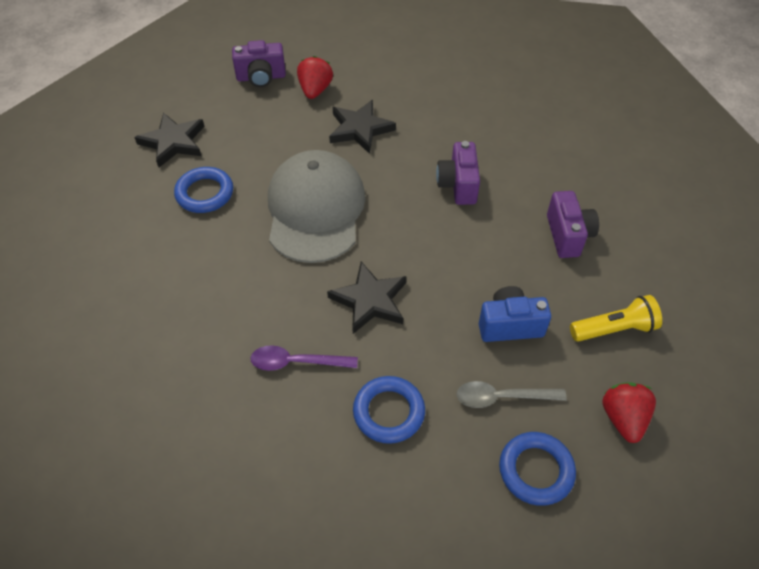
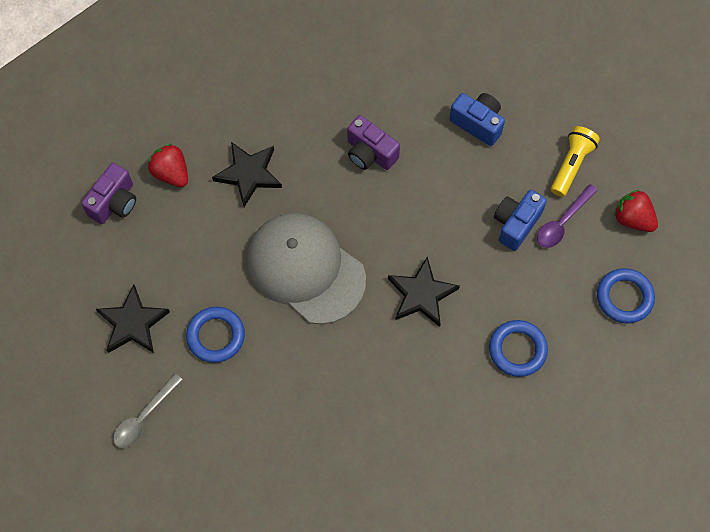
camera: 50 degrees left, 15 degrees up
(296, 362) = (432, 379): purple spoon -> purple spoon (562, 222)
(502, 397) = (562, 274): grey spoon -> grey spoon (144, 417)
(568, 235) = (478, 123): purple camera -> blue camera

